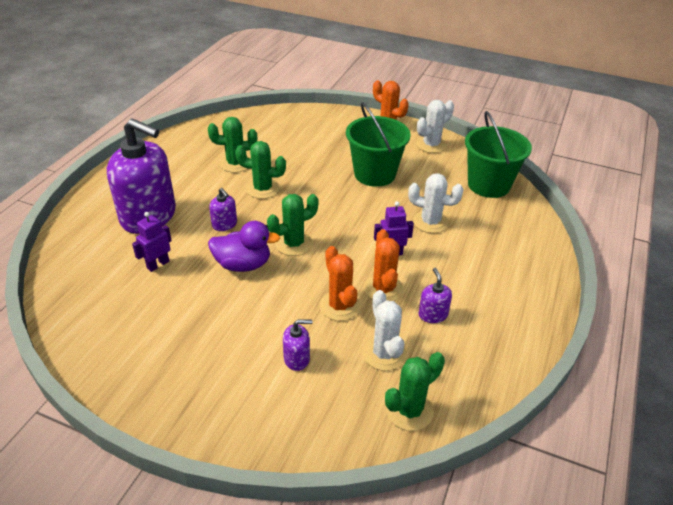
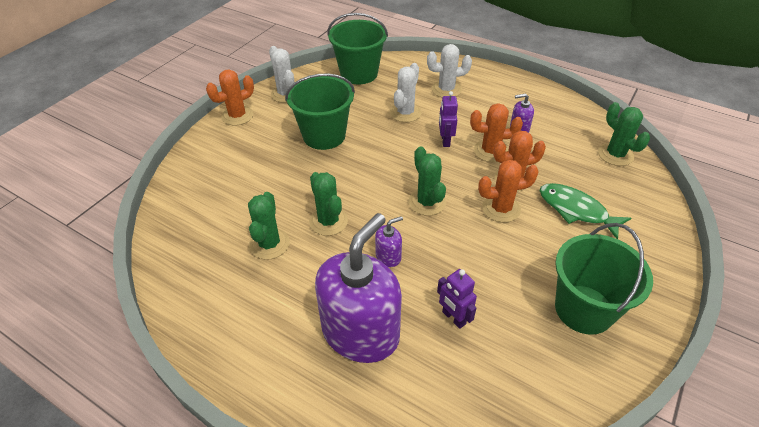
camera: 80 degrees left, 5 degrees up
(160, 352) = (583, 309): none -> green bucket
(243, 264) = (456, 242): purple duck -> none
(262, 189) = (328, 221): green cactus -> green cactus turned 45 degrees counterclockwise
(291, 296) = (501, 209): none -> orange cactus
(297, 358) = (576, 210): purple soap dispenser -> green fish
(384, 353) = (563, 160): white cactus -> white cactus (446, 89)

